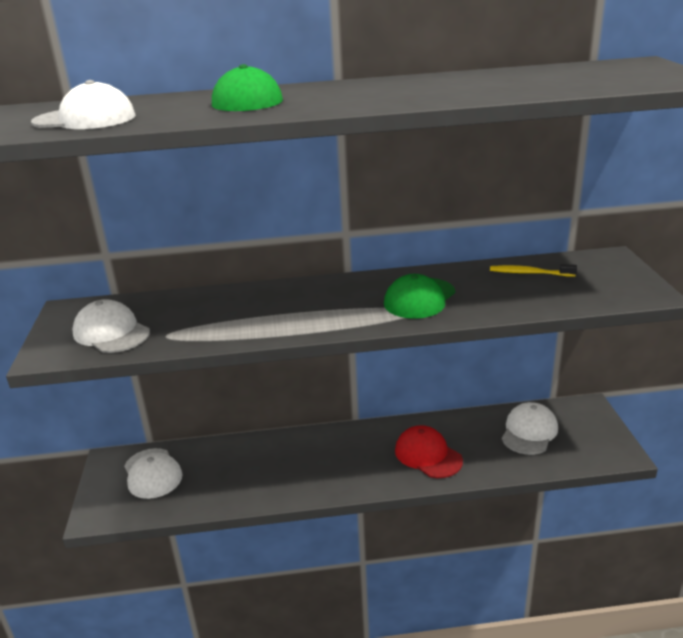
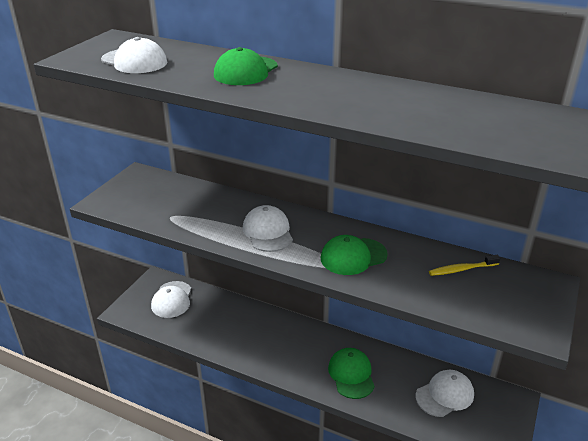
camera: 30 degrees right, 5 degrees up
(111, 332) = (144, 201): white cap -> white cap (268, 232)
(428, 455) = (351, 374): red cap -> green cap
(529, 273) = (462, 269): yellow toothbrush -> yellow toothbrush turned 60 degrees counterclockwise

